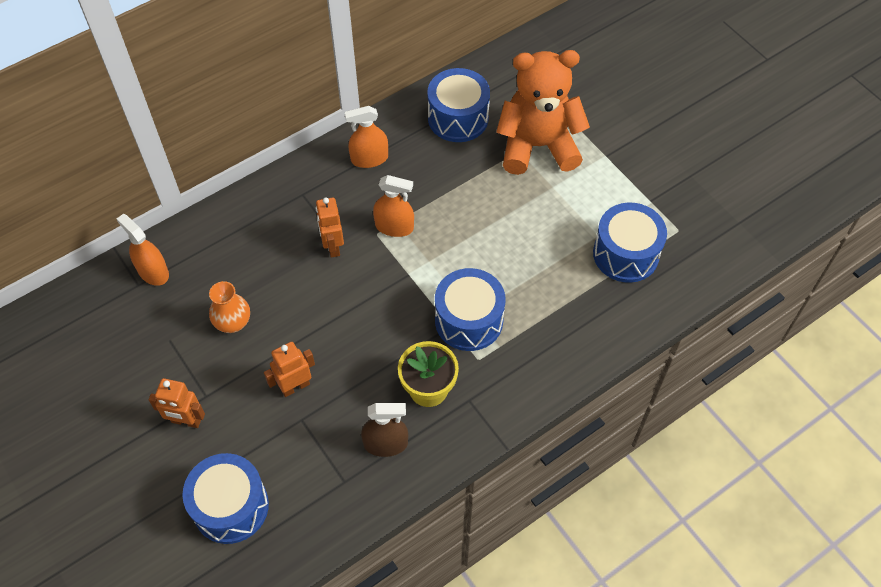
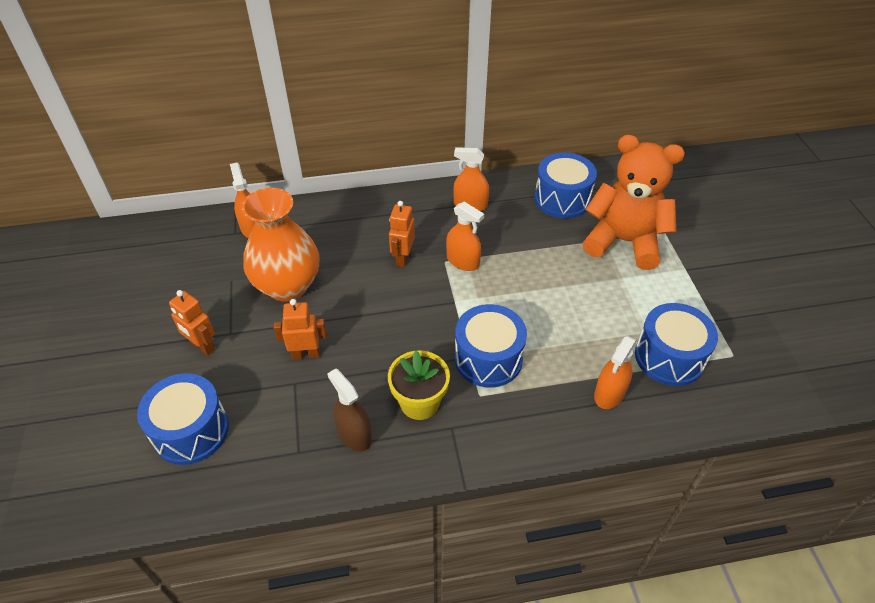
camera: 25 degrees right, 10 degrees down
(233, 323) = (287, 286): orange vase -> orange vase, size x1.97
(385, 444) = (354, 434): brown spray bottle -> brown spray bottle turned 150 degrees counterclockwise
(589, 310) = (609, 393): none -> orange spray bottle

